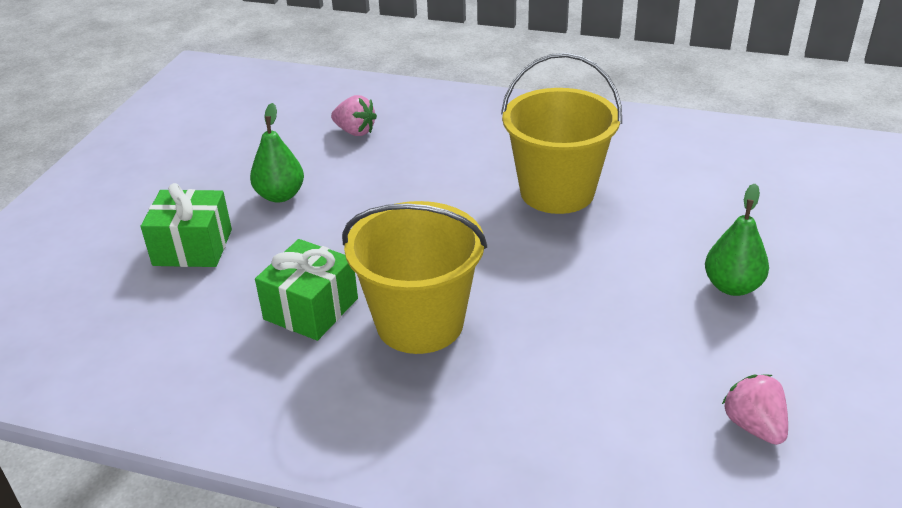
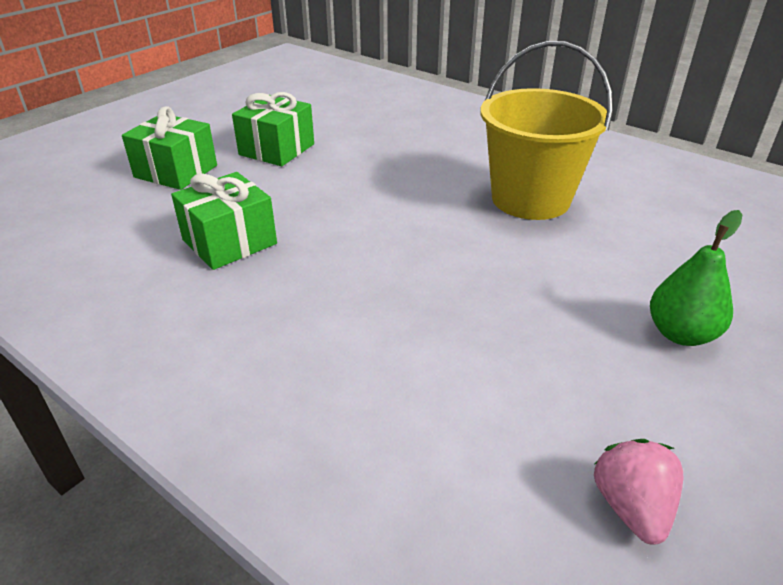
camera: 20 degrees right, 0 degrees up
(280, 195) = (277, 149): green pear -> green gift
(355, 131) = (375, 117): pink strawberry -> none
(420, 323) = (317, 280): yellow bucket -> none

